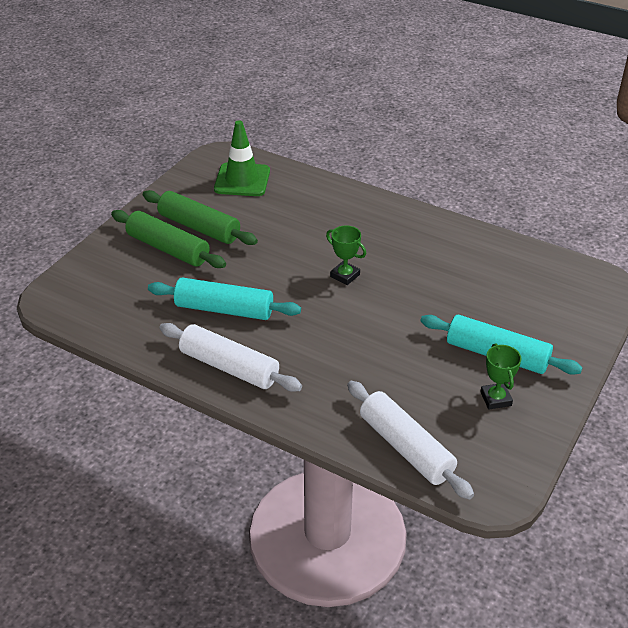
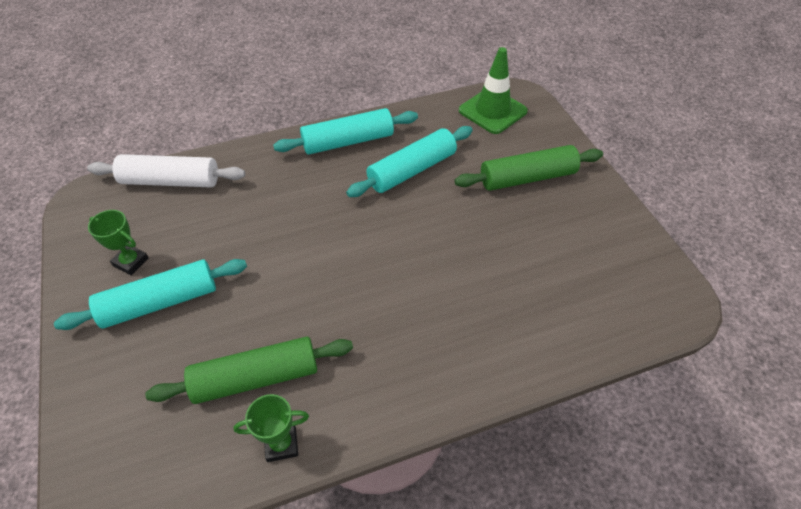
camera: 130 degrees right, 10 degrees up
(199, 227) = (543, 212): green rolling pin -> green rolling pin (256, 377)
(229, 367) = (348, 141): white rolling pin -> turquoise rolling pin
(242, 180) = (608, 291): green traffic cone -> green traffic cone (492, 111)
(345, 275) = (371, 270): green trophy -> green trophy (281, 444)

